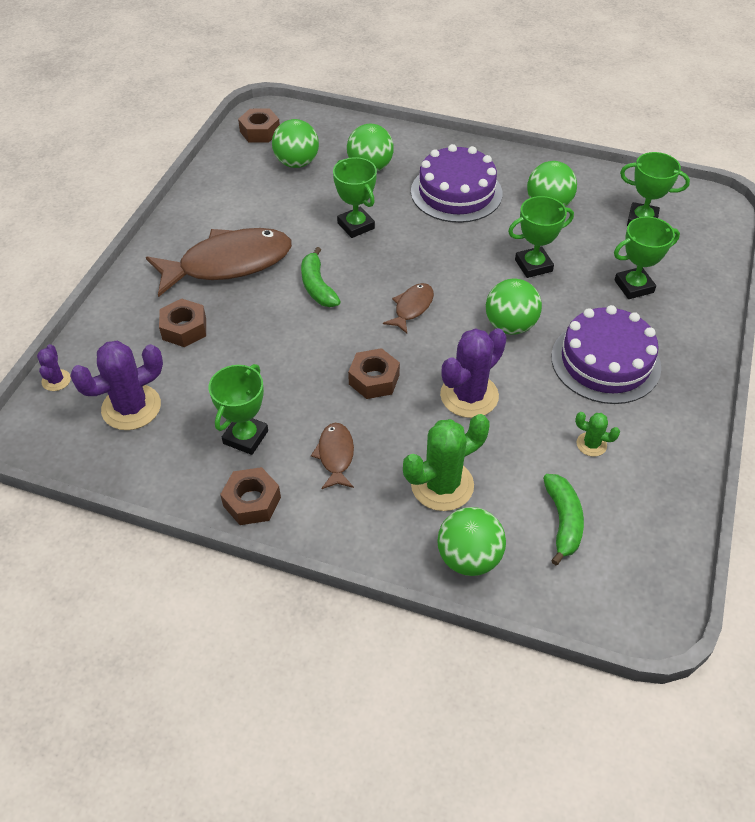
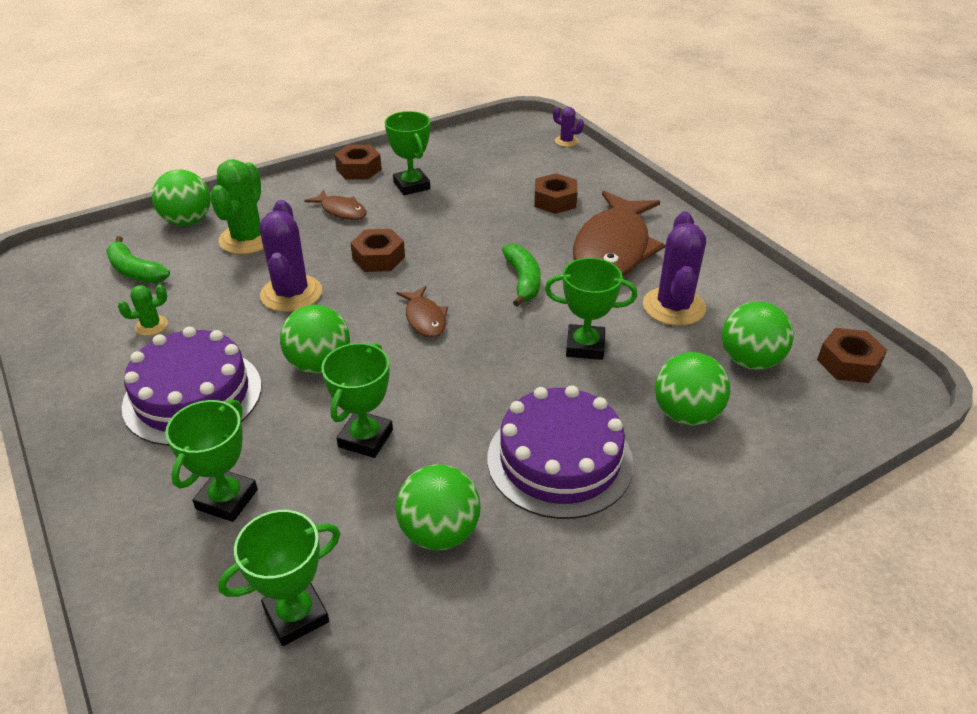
camera: 130 degrees right, 10 degrees down
(131, 407) = (502, 157): purple cactus -> purple cactus (674, 307)
(317, 286) = (523, 281): green banana -> green banana turned 60 degrees clockwise

